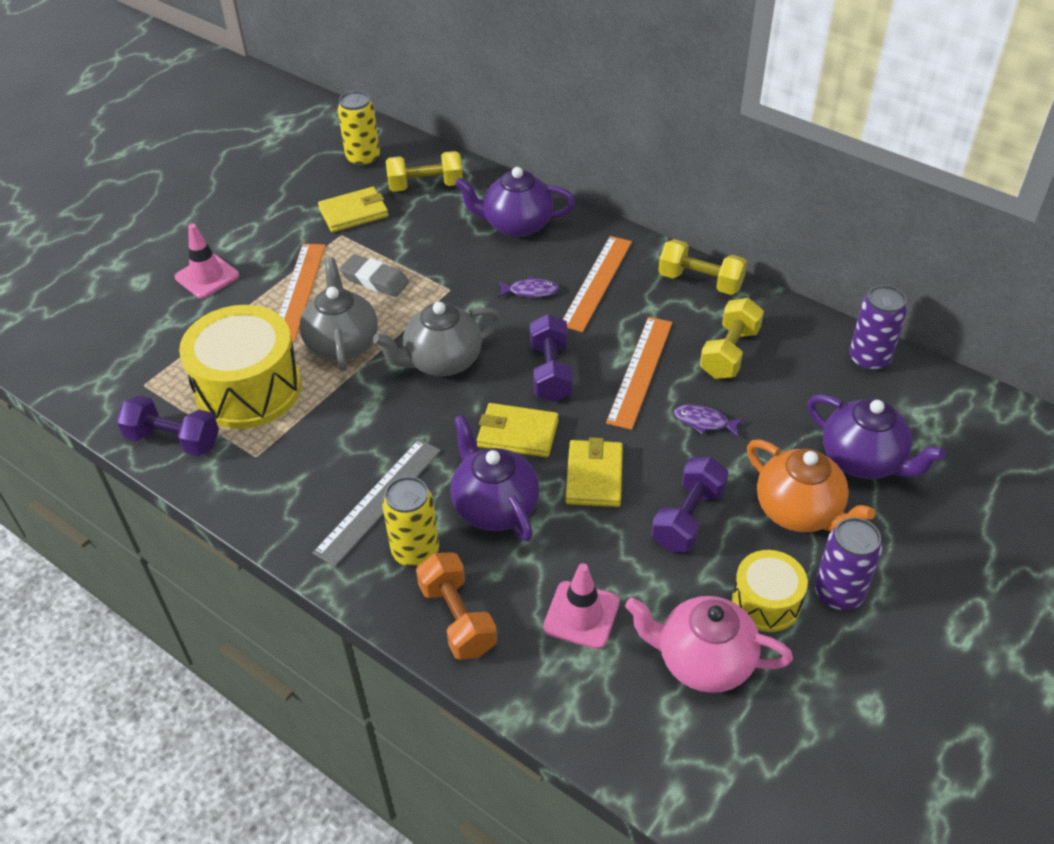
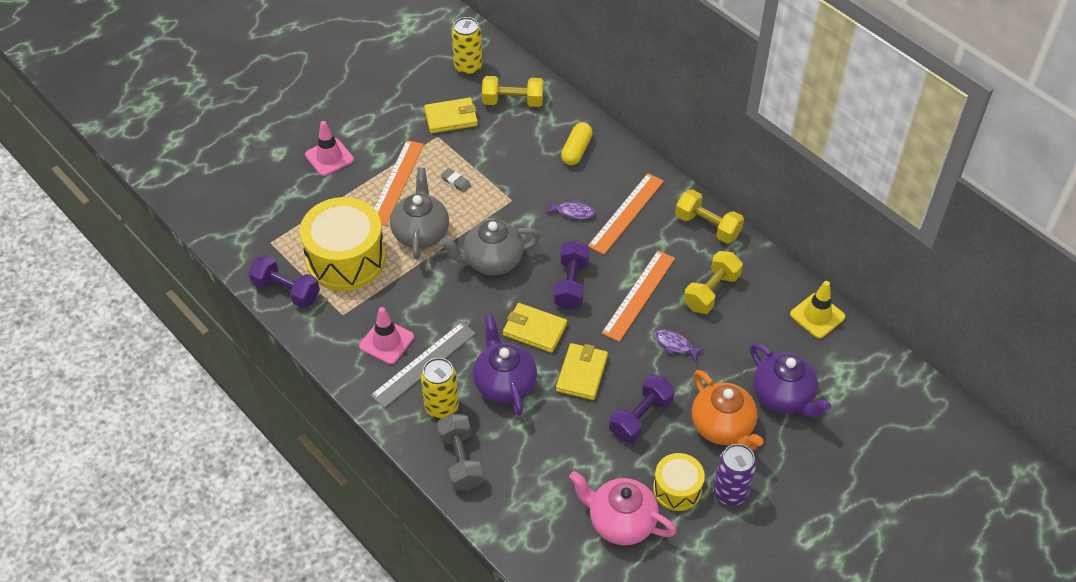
camera: 10 degrees right, 5 degrees up
(375, 280) = (456, 182): grey eraser -> grey eraser, size x0.59
(457, 618) = (460, 461): orange dumbbell -> grey dumbbell
(516, 225) = (576, 150): purple teapot -> yellow capsule
(581, 615) = (546, 474): pink traffic cone -> pink traffic cone (386, 342)
(869, 359) = (817, 316): purple can -> yellow traffic cone

